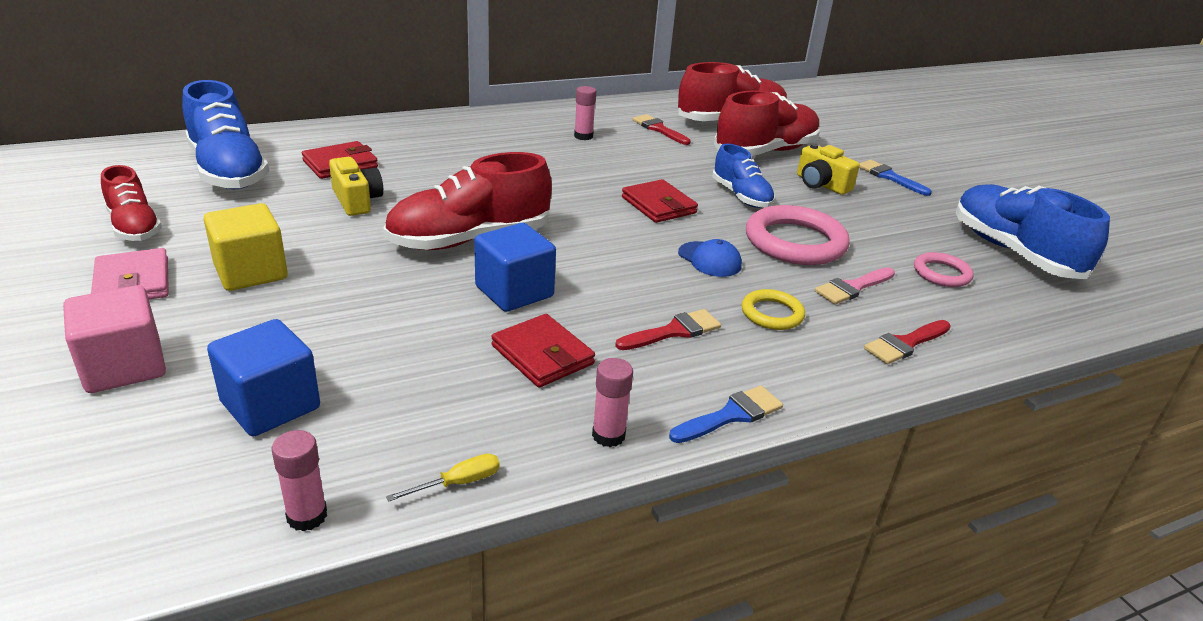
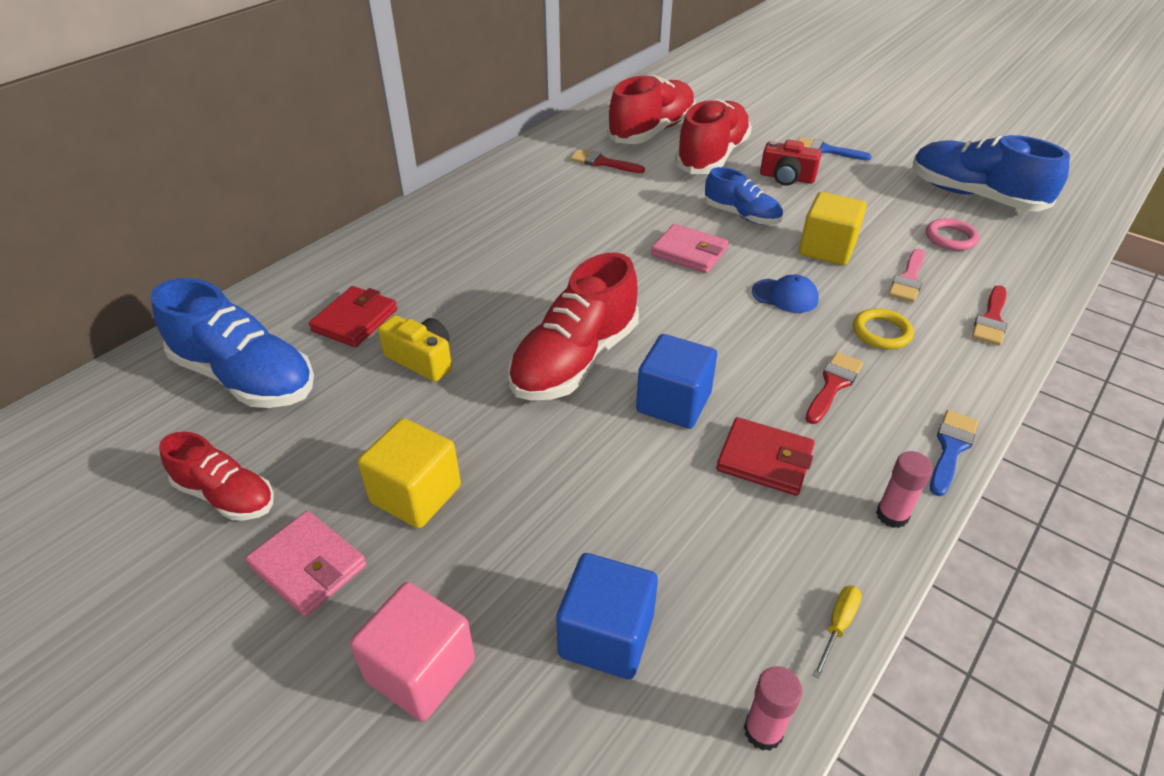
camera: 25 degrees left, 10 degrees up
(583, 136) = (547, 195): pink glue stick -> none
(658, 205) = (689, 252): red wallet -> pink wallet
(795, 242) = (826, 249): pink ring -> yellow cube
(821, 184) = (786, 178): yellow camera -> red camera

